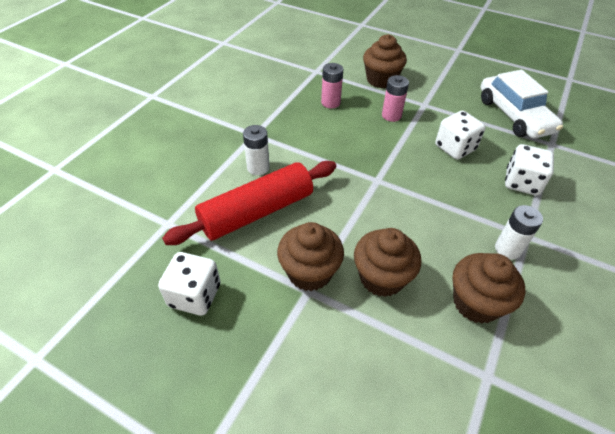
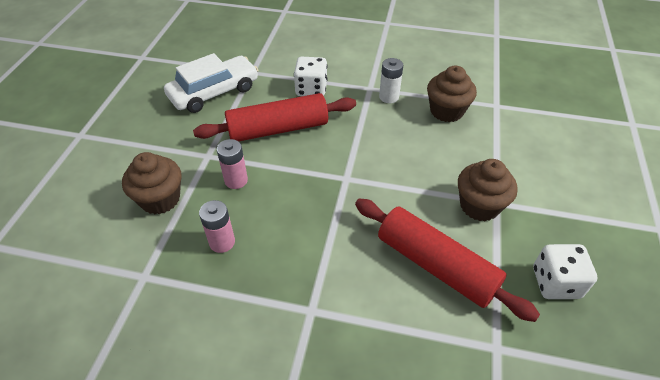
camera: 105 degrees left, 0 degrees up
(258, 167) = (371, 286): white battery -> none
(382, 277) = (456, 160): brown cupcake -> none
(455, 148) = (278, 129): white dice -> red rolling pin

